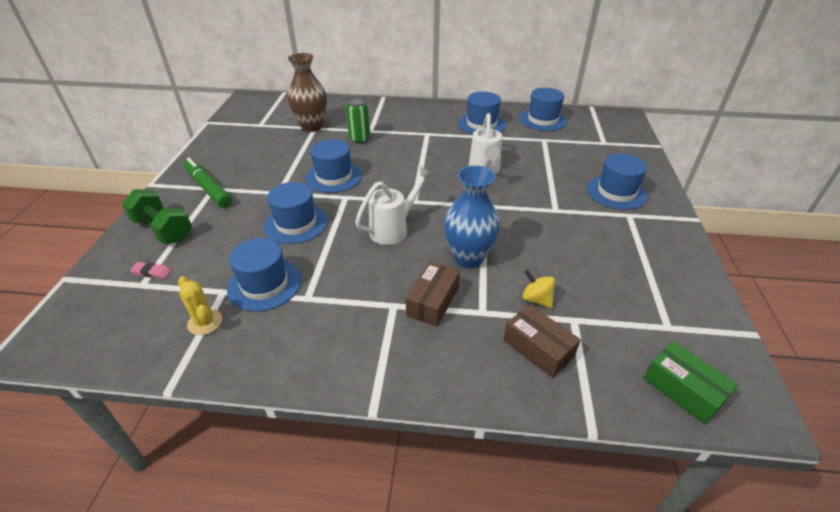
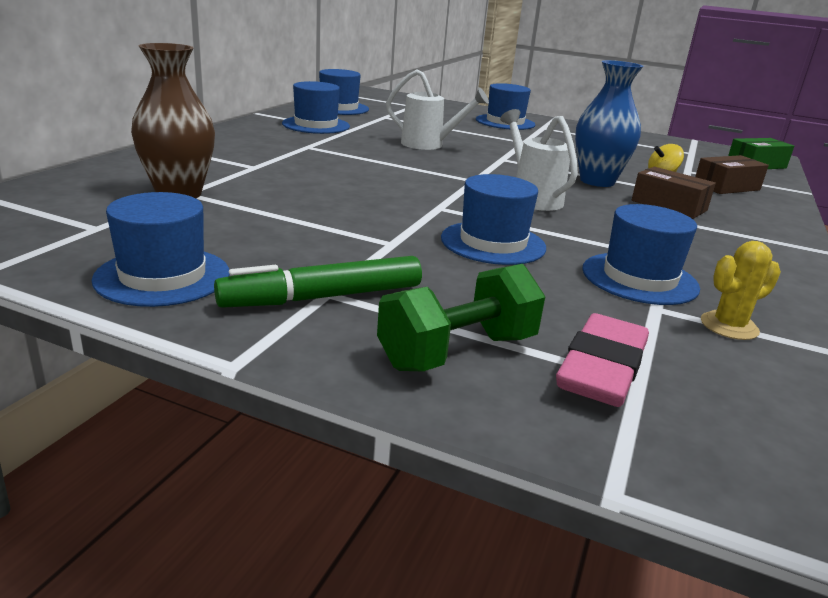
camera: 75 degrees left, 15 degrees down
(152, 272) = (602, 368): pink eraser -> pink eraser, size x2.16
(334, 177) = (376, 205): blue hat -> blue hat (163, 276)
(359, 139) = (275, 176): green can -> none

